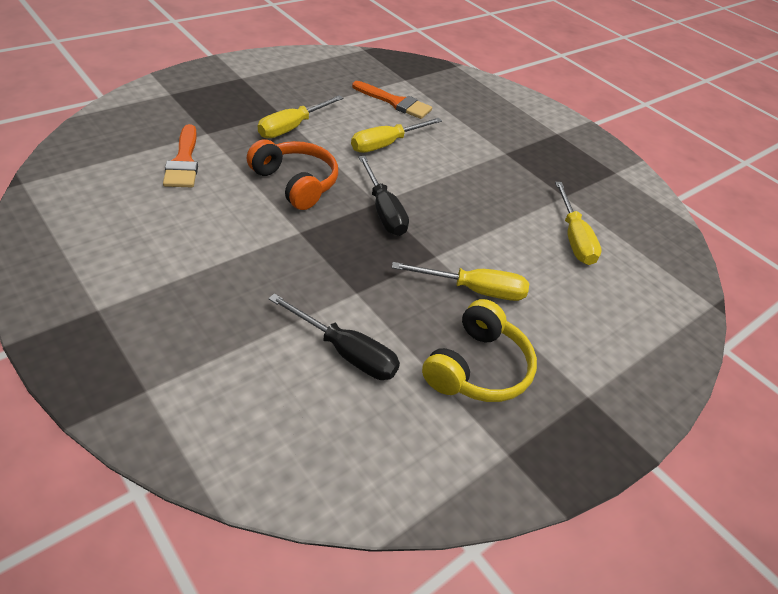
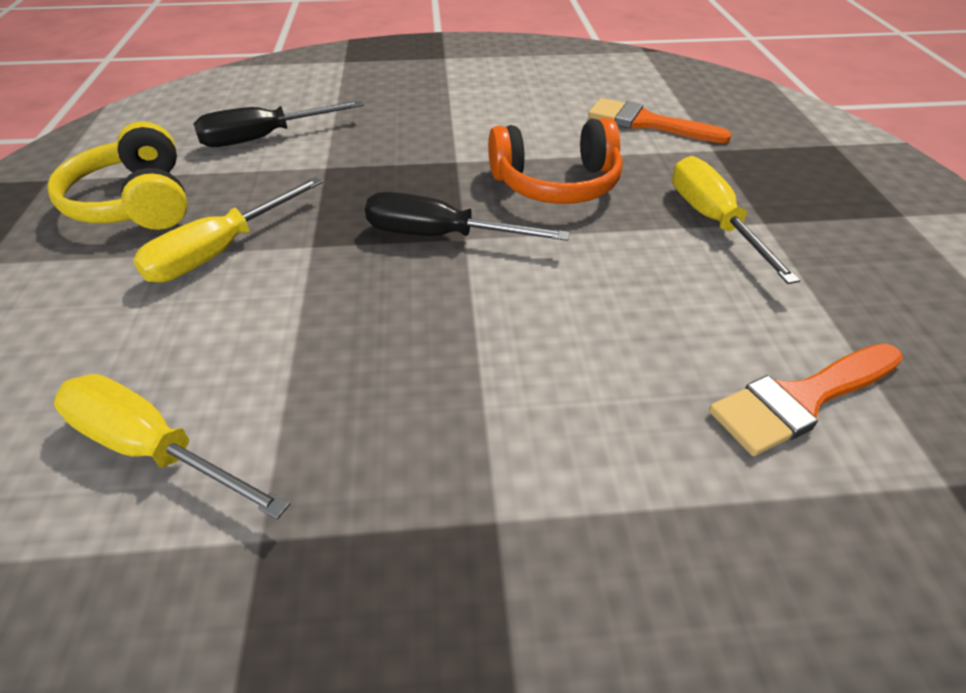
camera: 130 degrees right, 0 degrees up
(386, 144) = (621, 310): yellow screwdriver -> none

